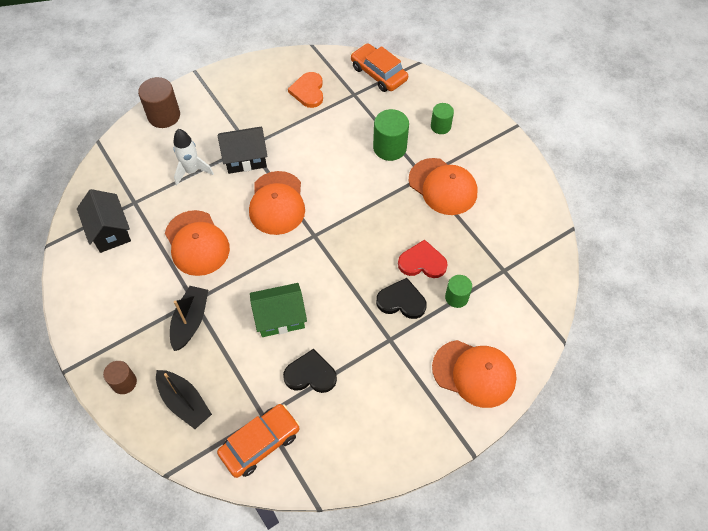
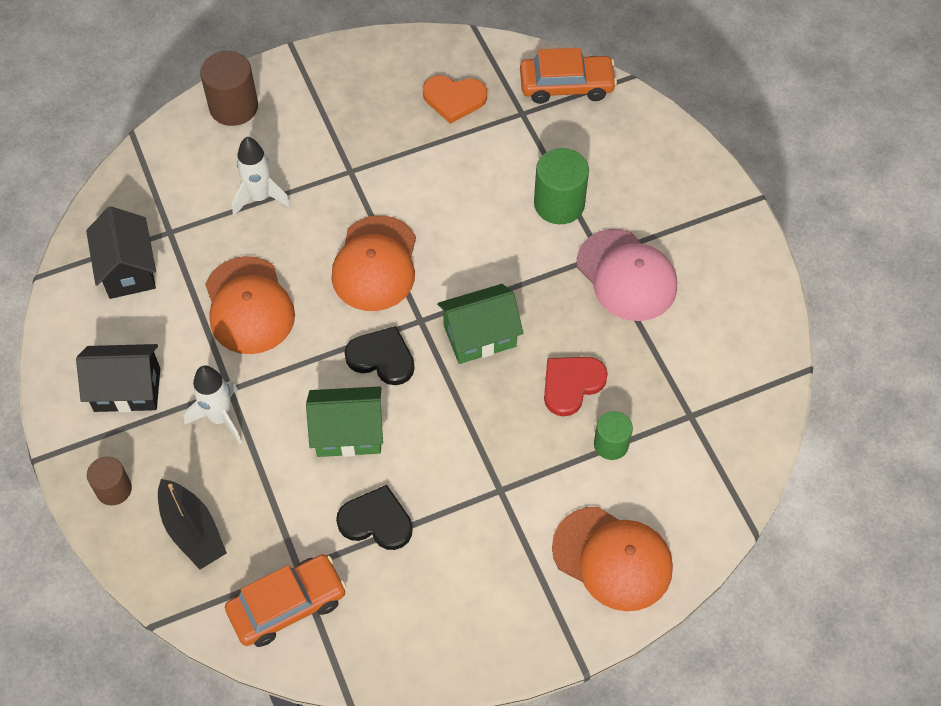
camera: 10 degrees right, 0 degrees up
(190, 321) = (220, 418): black boat -> white rocket
(245, 159) = (341, 190): black house -> black house (127, 389)
(308, 91) = (454, 99): orange heart -> orange heart turned 90 degrees counterclockwise
(355, 240) = (479, 336): none -> green house
(378, 73) = (566, 85): orange car -> orange car turned 120 degrees clockwise
(401, 301) = (529, 437): black heart -> black heart (382, 358)
(422, 262) = (571, 385): red heart -> red heart turned 60 degrees counterclockwise
(440, 126) = (643, 182): green cylinder -> none
(443, 186) = (626, 275): orange cap -> pink cap

